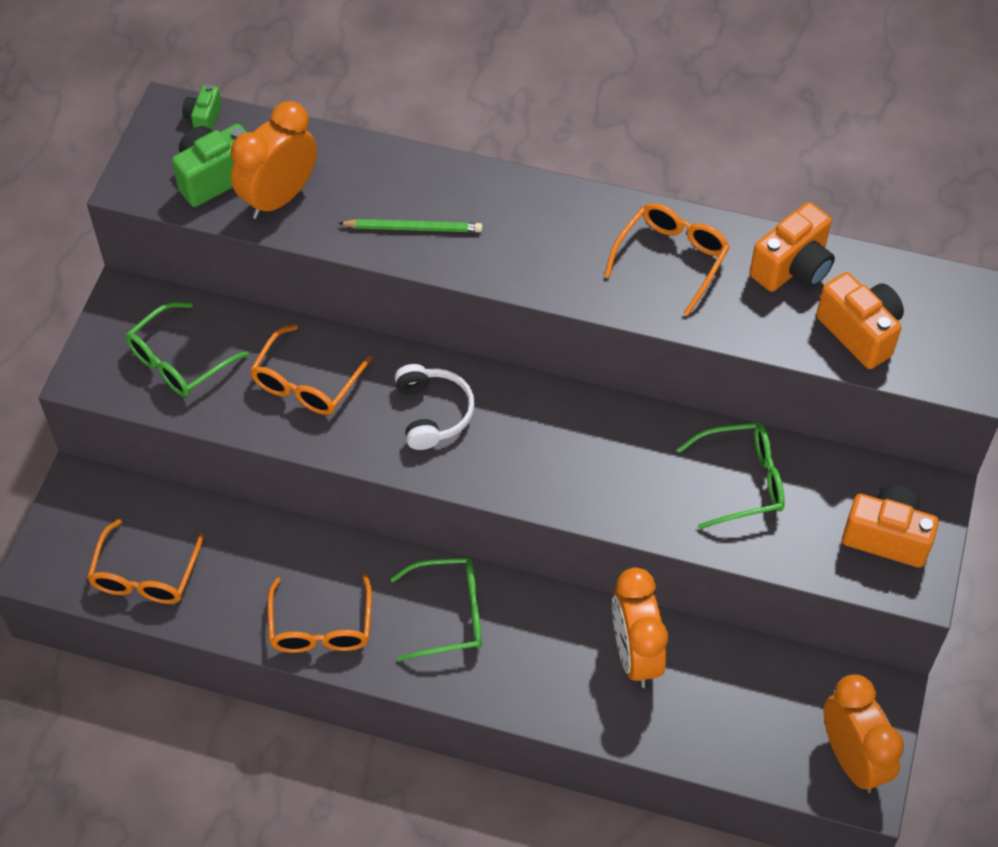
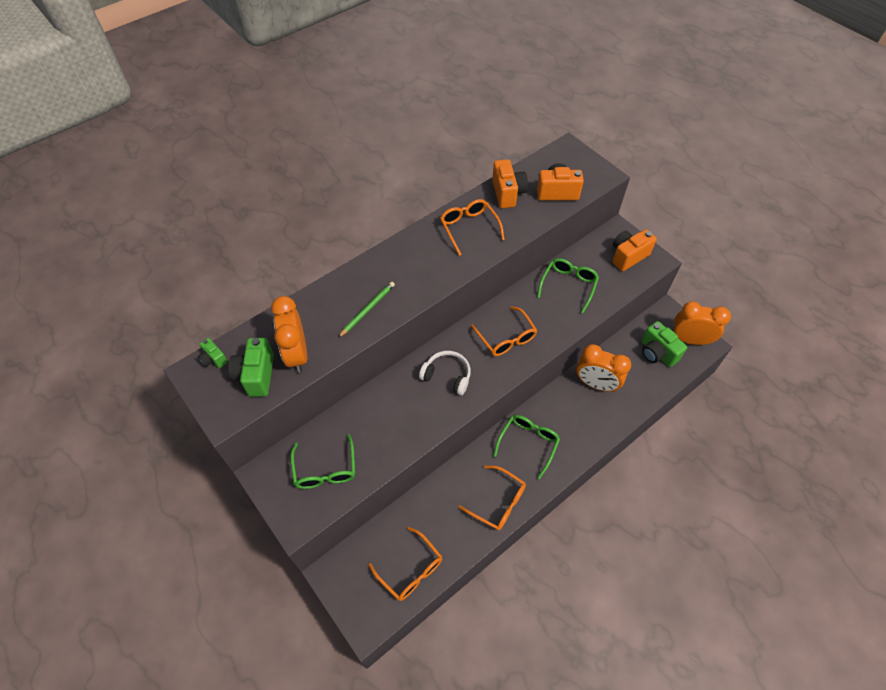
camera: 55 degrees left, 0 degrees up
(306, 383) = (387, 419): orange glasses -> orange glasses (506, 338)
(778, 718) = (657, 353): none -> green camera

